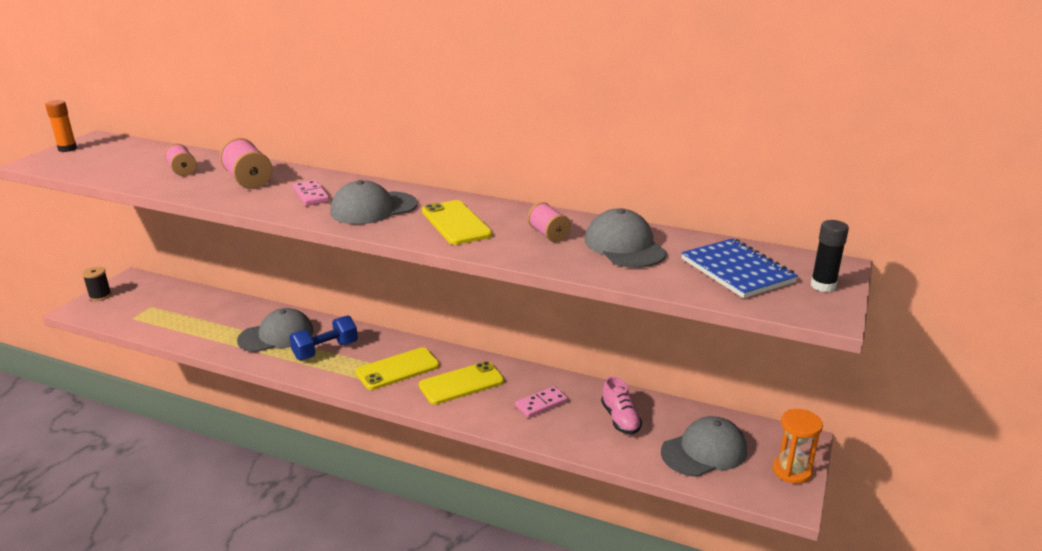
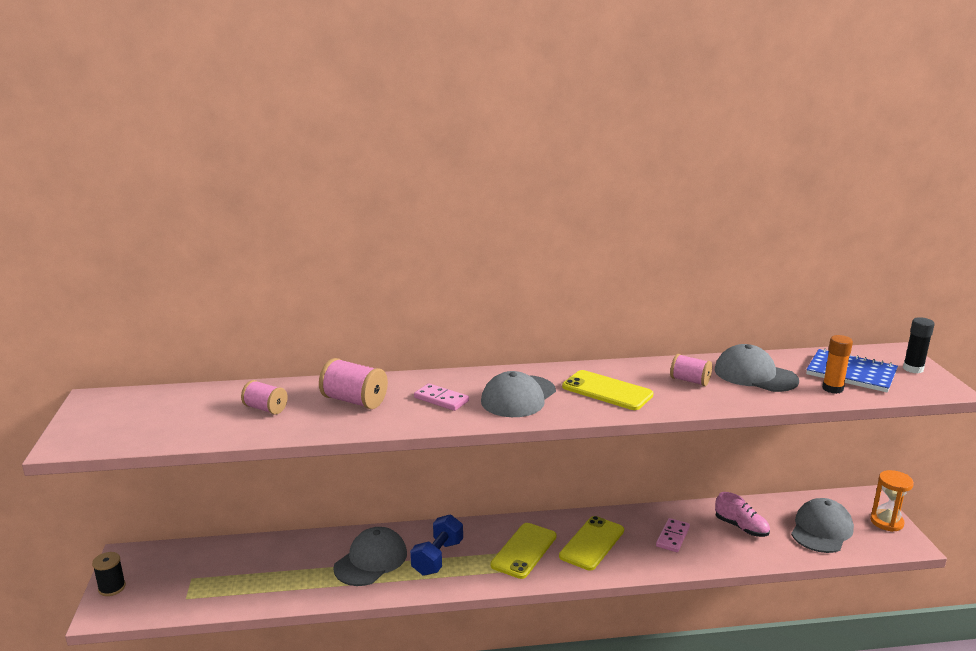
camera: 30 degrees left, 5 degrees down
(67, 149) = (79, 419): orange glue stick -> orange glue stick (832, 389)

